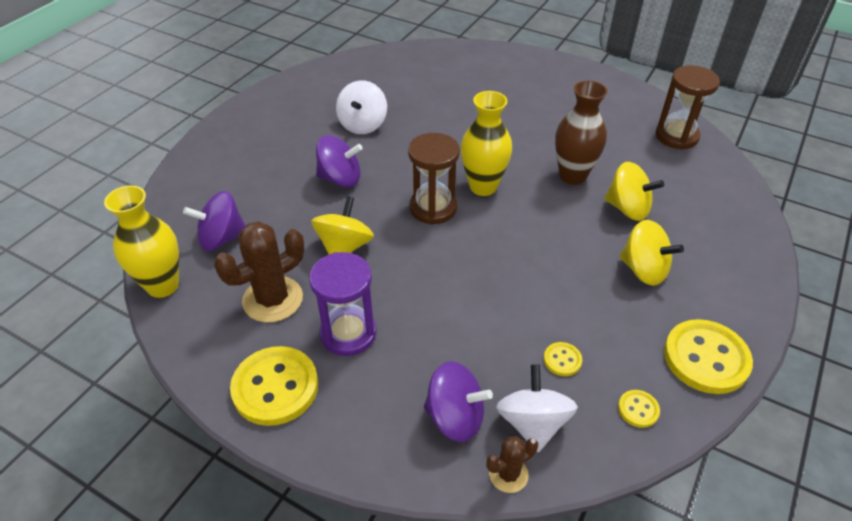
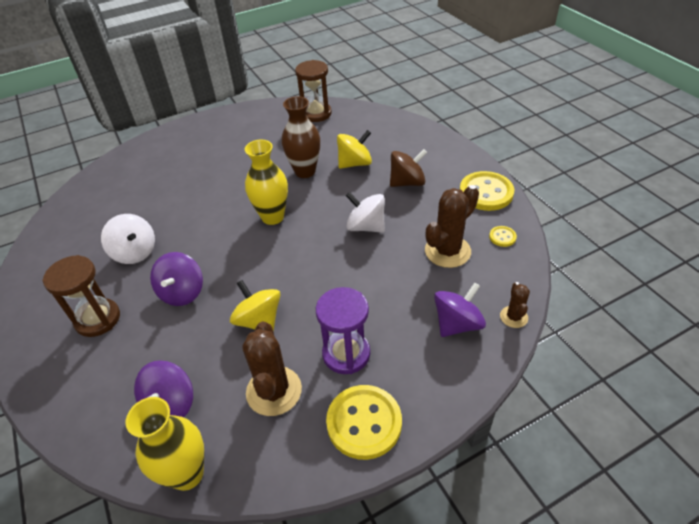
camera: 55 degrees left, 0 degrees up
(340, 179) = (182, 292): purple spinning top -> purple spinning top turned 150 degrees clockwise
(433, 208) = (267, 252): brown hourglass -> brown hourglass (98, 319)
(532, 423) = (484, 288): white spinning top -> white spinning top (366, 227)
(562, 360) = (447, 251): yellow button -> brown cactus
(643, 270) = (407, 182): yellow spinning top -> brown spinning top

